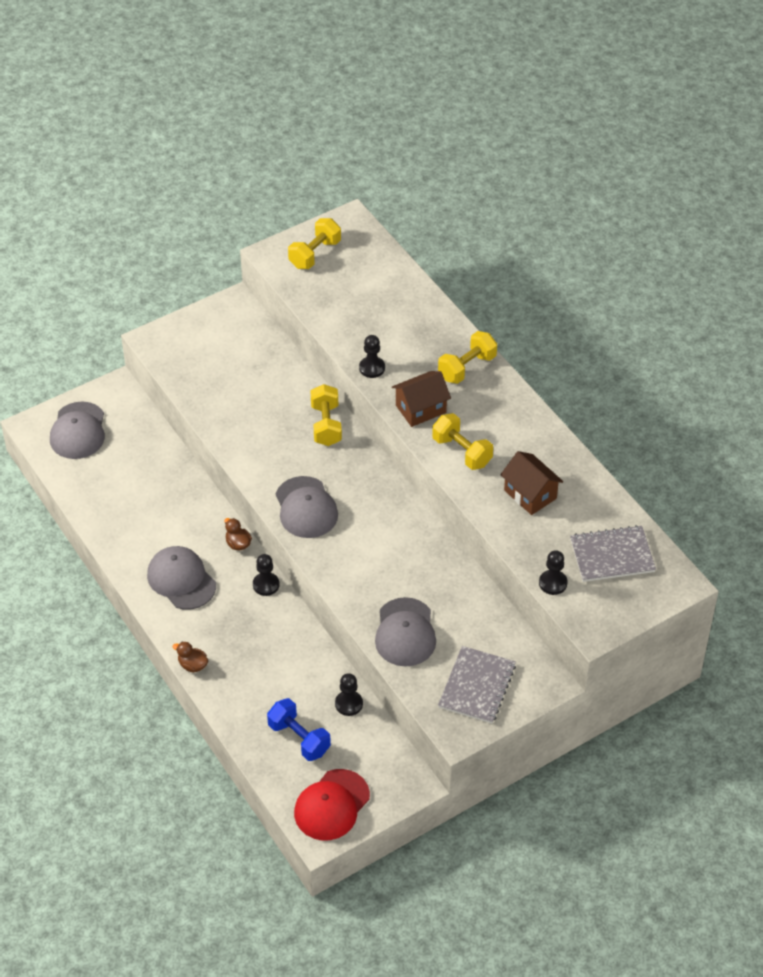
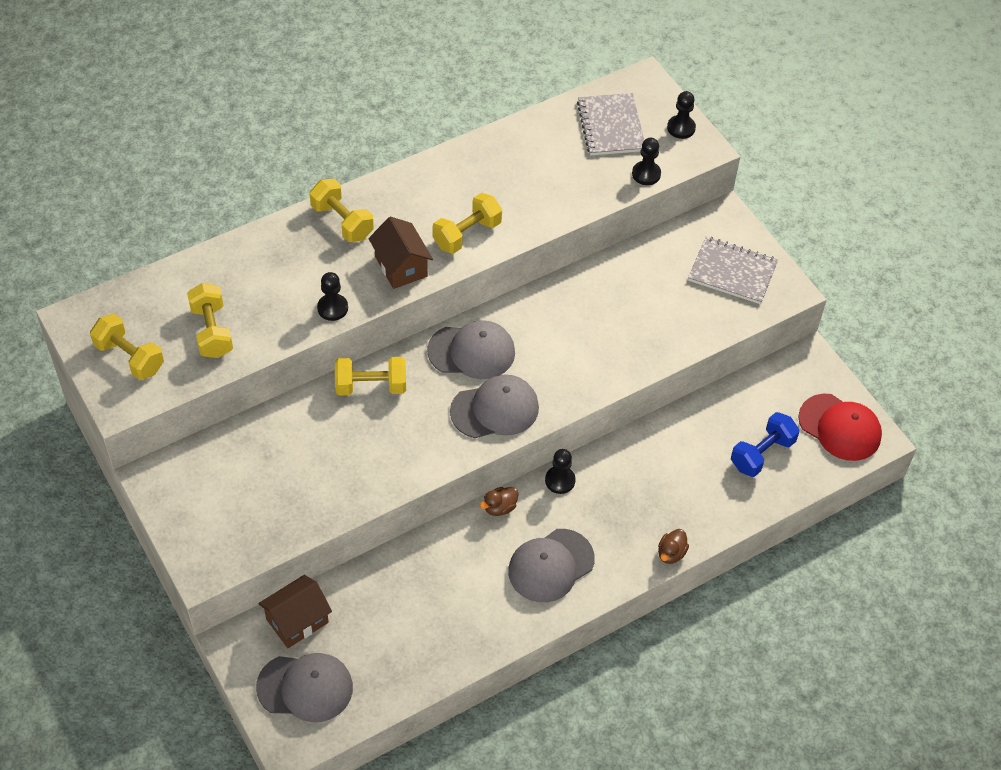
camera: 90 degrees left, 5 degrees up
(343, 298) = (212, 331): none -> yellow dumbbell
(349, 704) = (717, 408): black pawn -> black pawn (681, 128)
(405, 632) = (667, 327): grey cap -> grey cap (472, 352)
(530, 494) = (529, 182): brown house -> brown house (297, 621)

